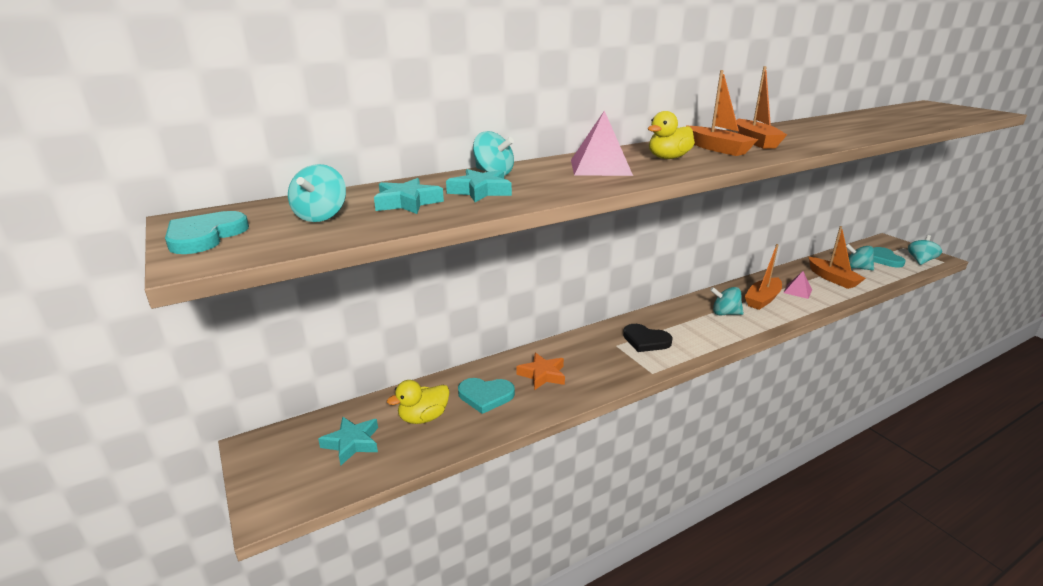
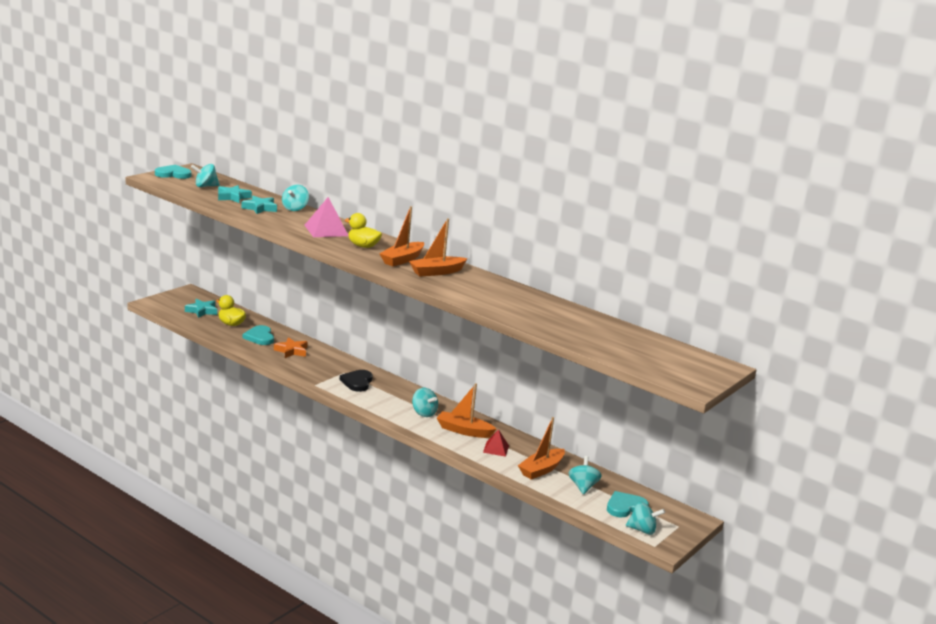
camera: 65 degrees right, 5 degrees down
(725, 313) = (424, 413): turquoise spinning top -> turquoise spinning top turned 150 degrees clockwise
(797, 291) = (496, 449): pink pyramid -> red pyramid

